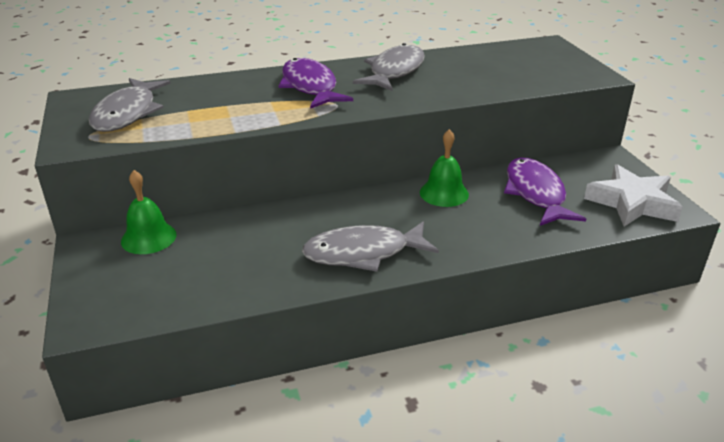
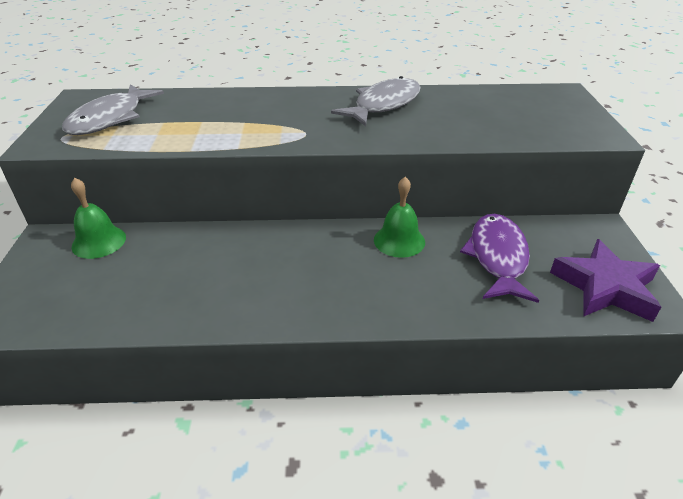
camera: 15 degrees right, 5 degrees up
(310, 87) = (291, 111): purple fish -> none
(363, 253) = (284, 296): grey fish -> none
(632, 202) = (605, 287): white star -> purple star

